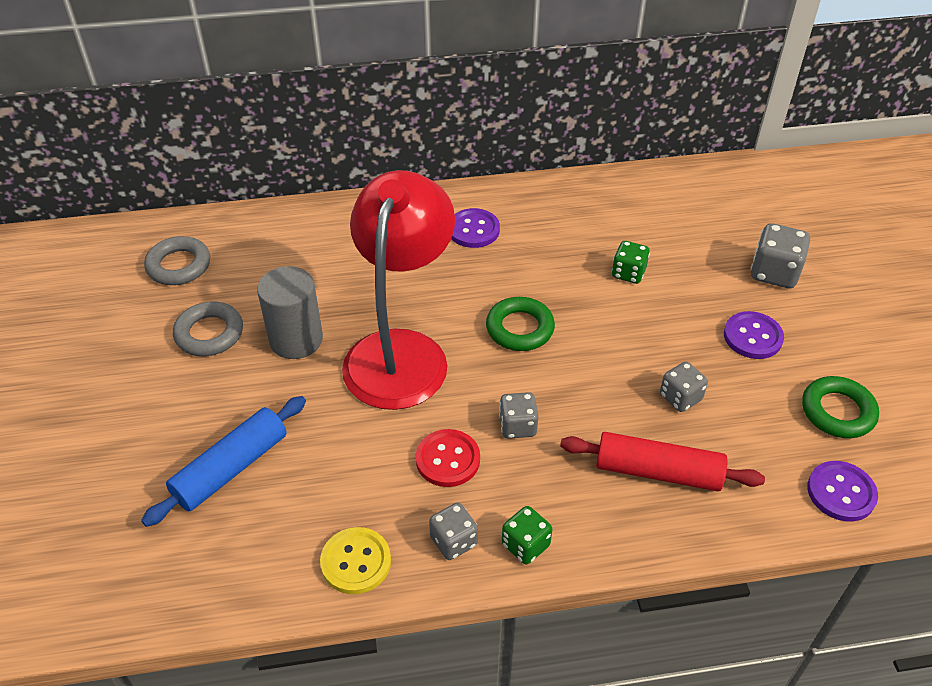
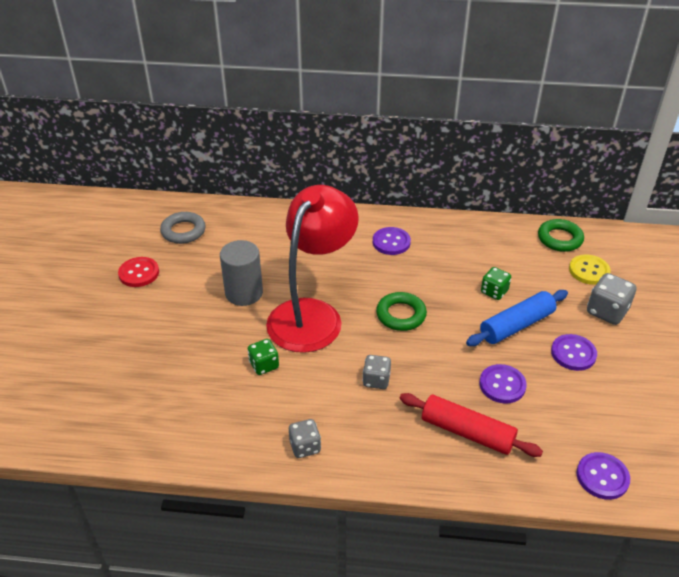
camera: 15 degrees right, 5 degrees down
(209, 333) = (188, 278): grey ring -> none
(231, 468) = (173, 367): blue rolling pin -> blue rolling pin (516, 325)
(356, 562) = (234, 445): yellow button -> yellow button (589, 271)
(447, 459) = (319, 392): red button -> red button (139, 273)
(525, 545) = (354, 460): green dice -> green dice (264, 365)
(680, 397) = (502, 385): grey dice -> purple button
(837, 411) = (621, 419): green ring -> green ring (559, 239)

